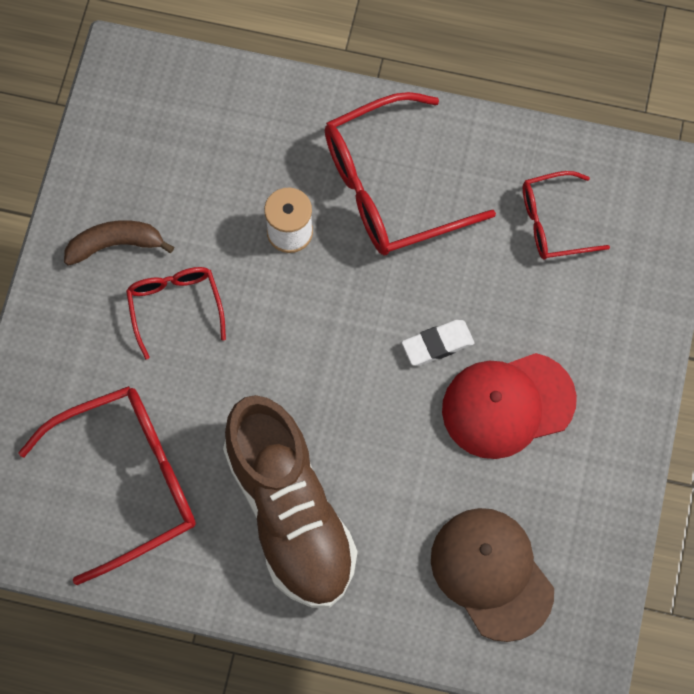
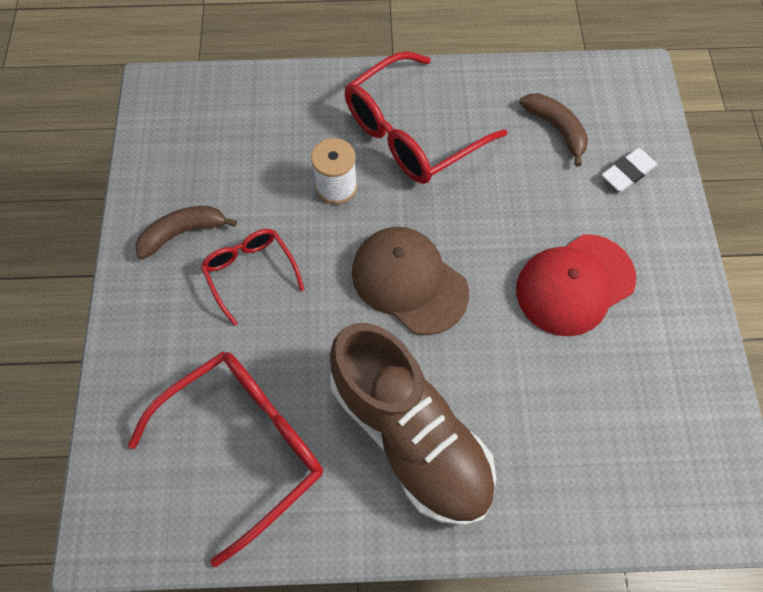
camera: 15 degrees left, 5 degrees down
(437, 344) = (495, 248): white eraser -> white eraser (627, 172)
(491, 574) = (618, 442): brown cap -> brown cap (409, 281)
(554, 222) = (556, 129): red glasses -> brown banana

